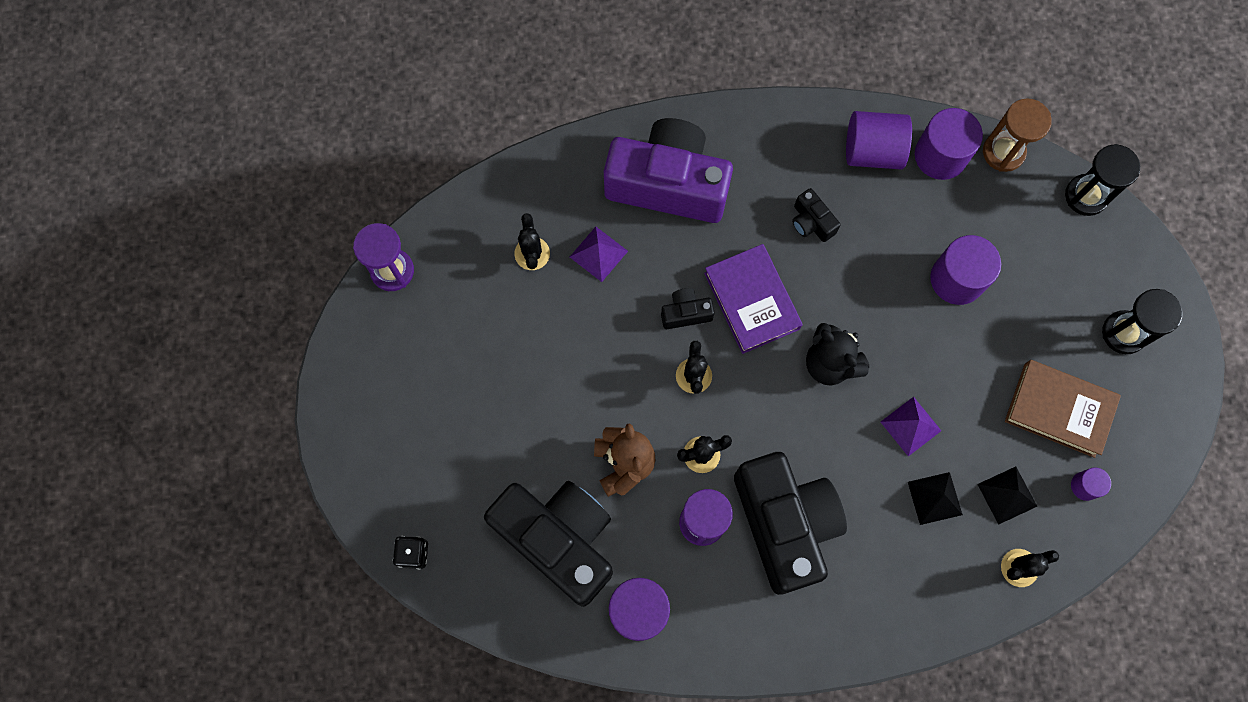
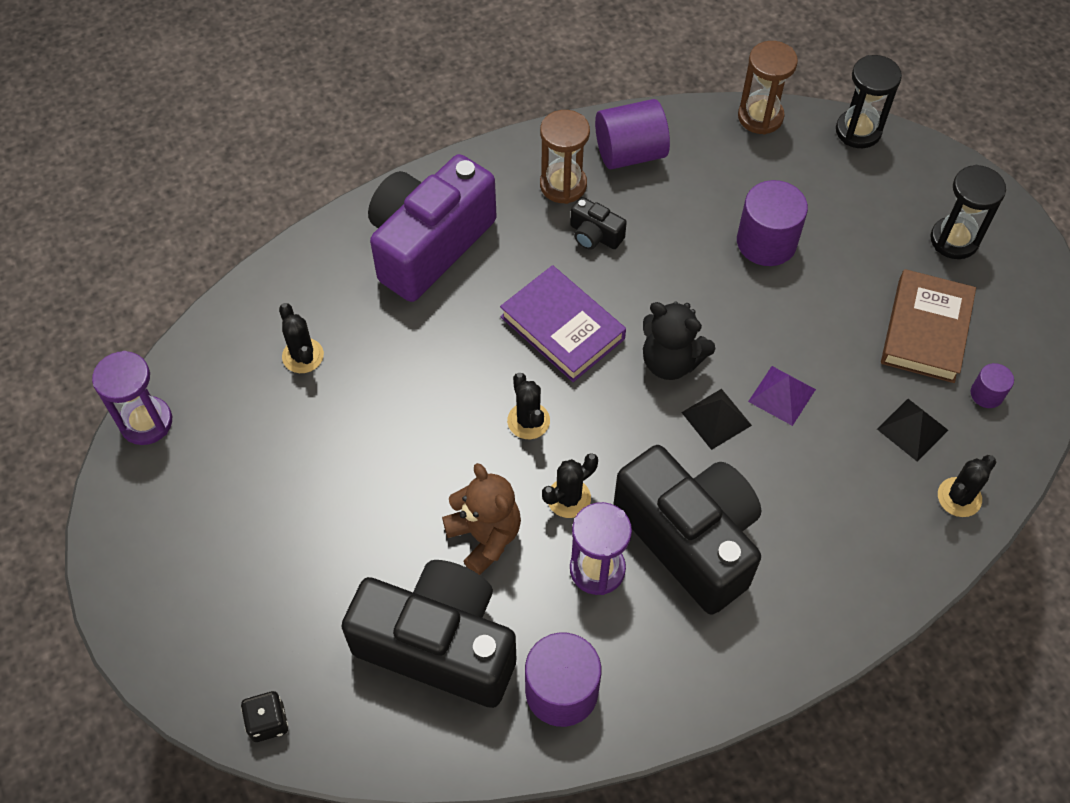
camera: 20 degrees left, 15 degrees down
(598, 254) = (377, 333): purple pyramid -> none
(668, 184) = (429, 245): purple camera -> purple camera turned 45 degrees counterclockwise
(685, 313) = (495, 362): black camera -> none
(802, 164) = (563, 185): none -> brown hourglass
(935, 498) = (839, 458): black pyramid -> black pyramid (716, 418)
(940, 155) = (699, 137): purple cylinder -> none
(1059, 410) = (925, 330): brown book -> brown book turned 75 degrees counterclockwise

